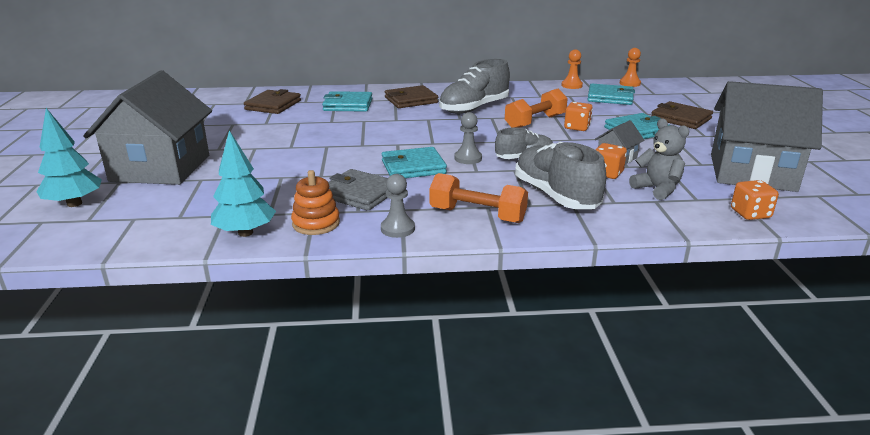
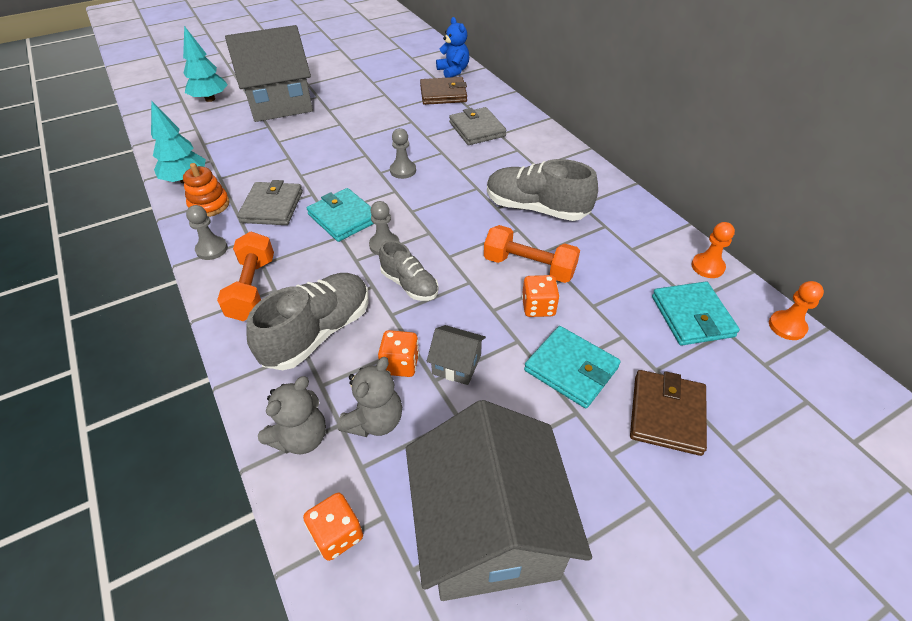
camera: 65 degrees right, 20 degrees up
(241, 95) = (453, 71): none -> blue teddy bear
(348, 105) = (477, 129): turquoise wallet -> grey wallet
(371, 137) = (403, 170): none -> grey pawn
(411, 100) = (524, 159): brown wallet -> none
(664, 215) = (301, 437): none -> grey teddy bear

